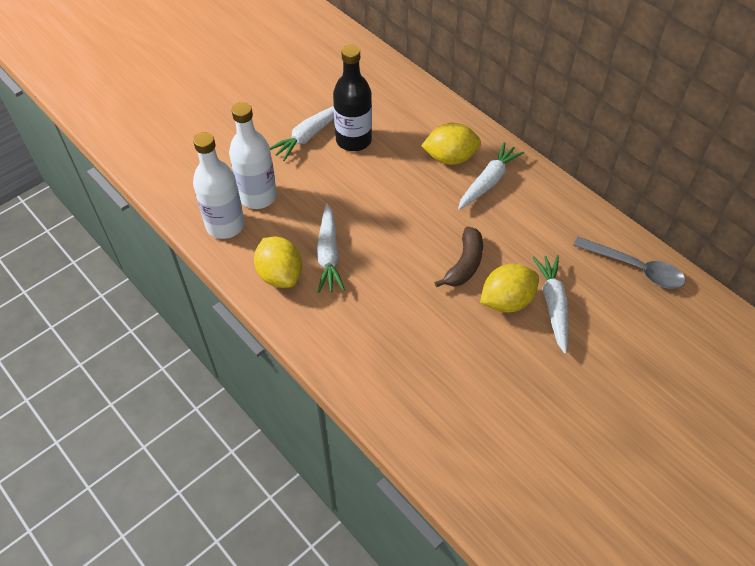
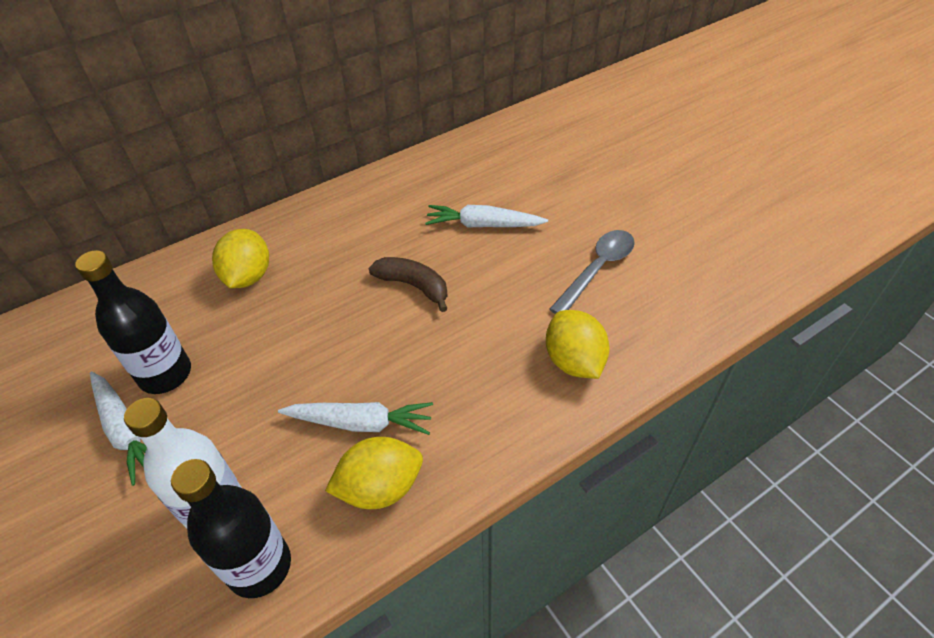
camera: 80 degrees left, 5 degrees down
(225, 225) = (259, 566): white bottle -> black bottle
(488, 181) = (300, 248): white carrot -> none
(506, 301) = (471, 259): yellow lemon -> yellow lemon (574, 361)
(635, 268) = (451, 163): grey spoon -> grey spoon (597, 270)

